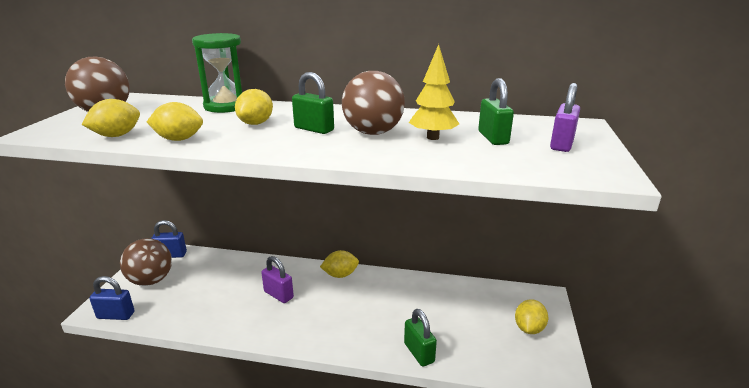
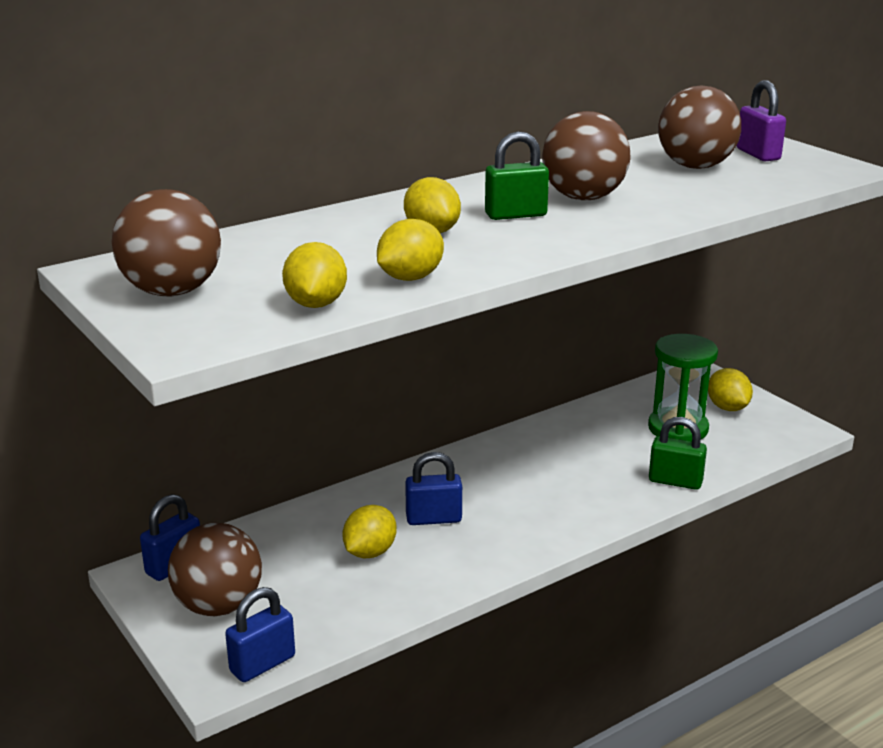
camera: 45 degrees left, 0 degrees up
(226, 106) = (316, 227): green hourglass -> green hourglass (678, 428)
(278, 294) = (433, 519): purple padlock -> blue padlock
(340, 275) = (464, 460): yellow lemon -> yellow lemon (370, 552)
(432, 137) = (648, 183): yellow tree -> none
(493, 138) = (695, 166): green padlock -> brown ball

